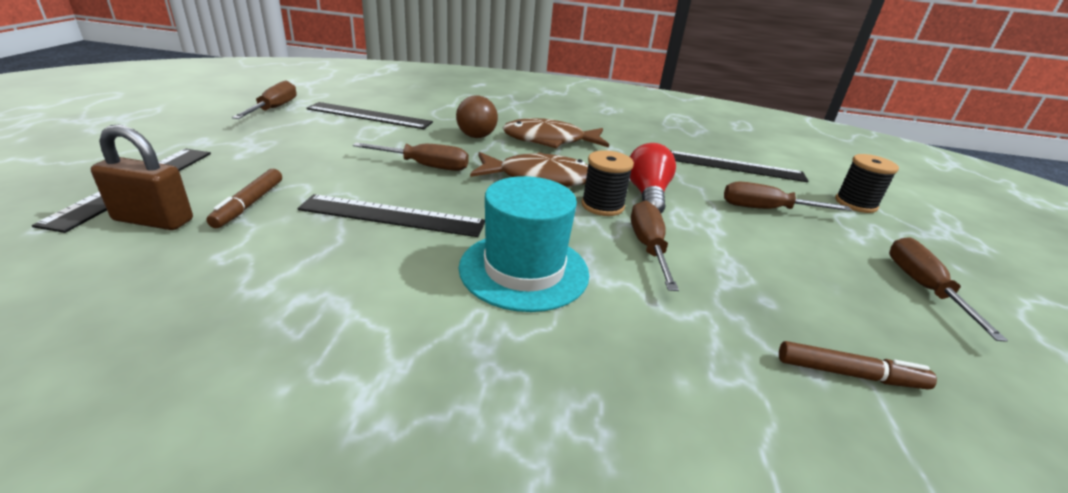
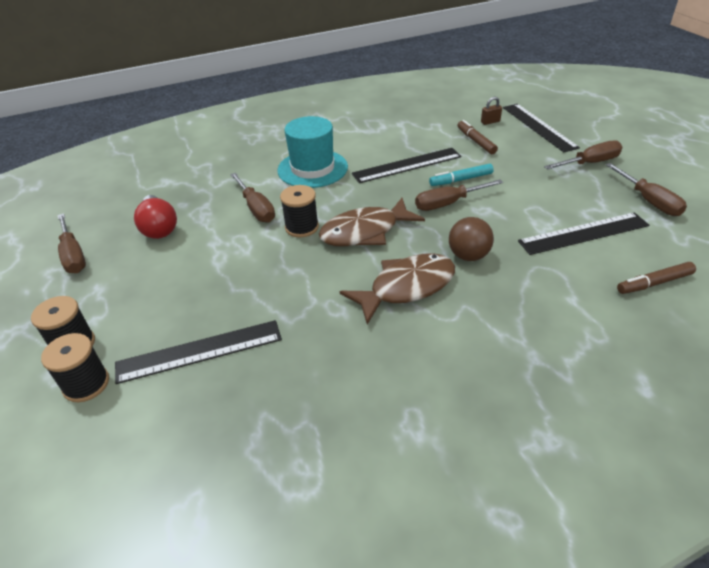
camera: 155 degrees right, 10 degrees up
(153, 220) = (490, 122): brown padlock -> brown padlock, size x0.53
(370, 177) = (461, 180): none -> turquoise marker
(647, 194) = (275, 255): red light bulb -> red light bulb (159, 227)
(765, 209) = (172, 287): brown screwdriver -> brown screwdriver (590, 163)
(828, 180) = (86, 384): none -> black spool
(849, 374) = (149, 185): brown marker -> brown marker (654, 283)

